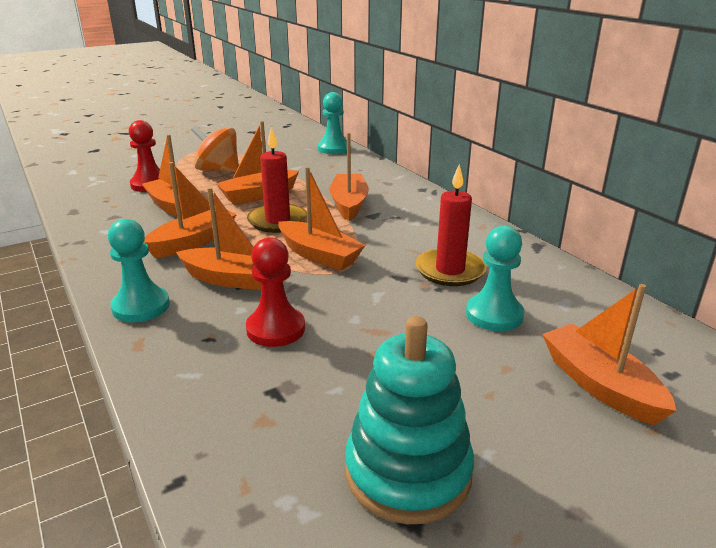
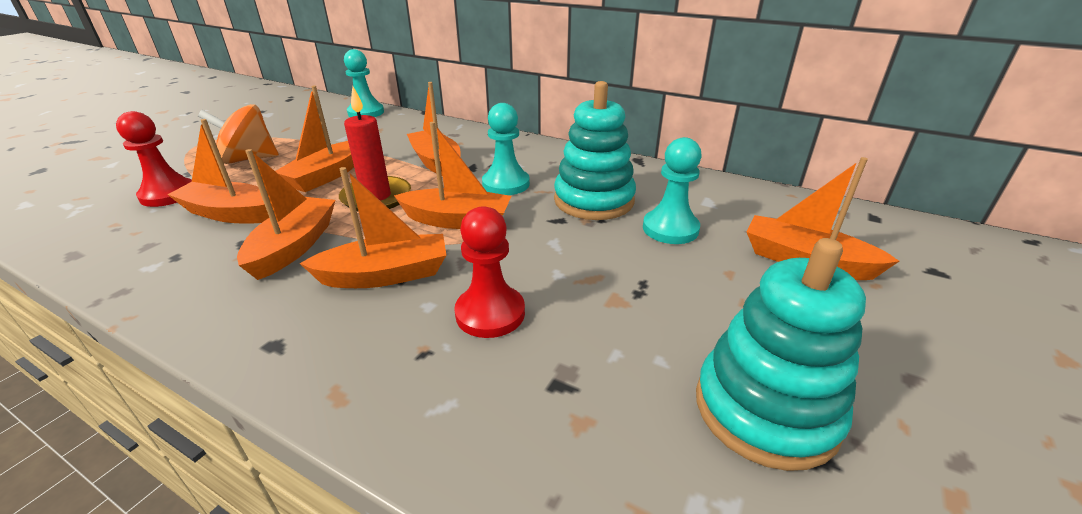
camera: 30 degrees left, 5 degrees up
(141, 306) = (296, 346): turquoise pawn -> turquoise pawn (506, 184)
(450, 270) = (593, 200): red candle -> turquoise stacking toy

